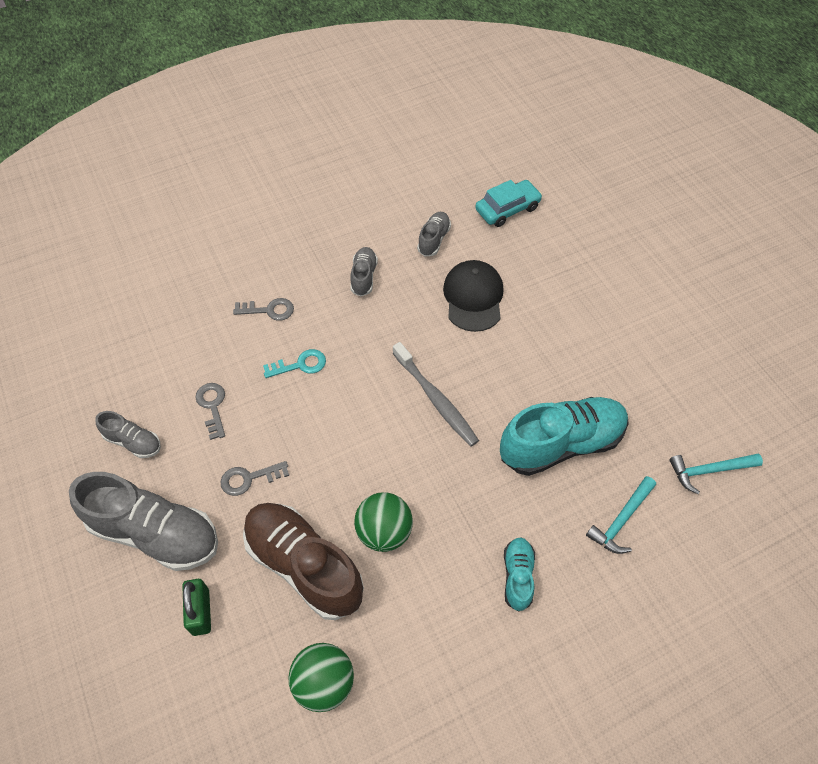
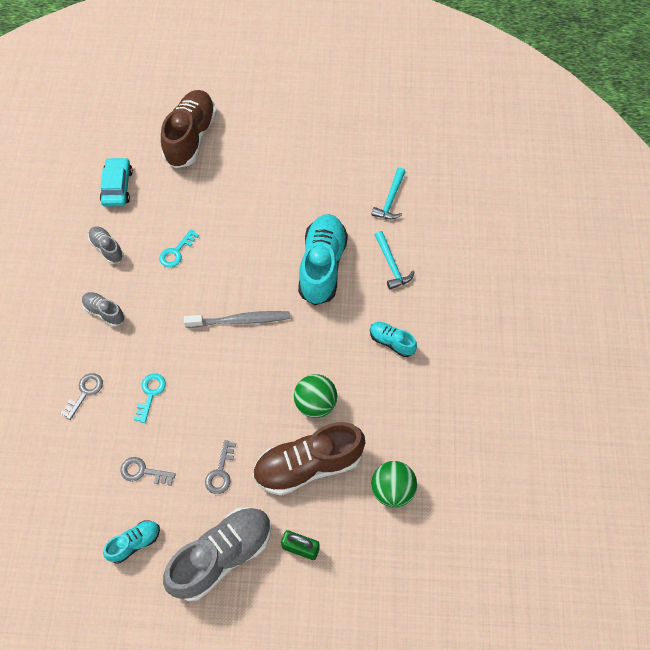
camera: 60 degrees left, 5 degrees up
(133, 442) = (134, 543): grey shoe -> turquoise shoe
(473, 297) = (176, 252): black cap -> turquoise key
(615, 235) = (191, 138): none -> brown shoe

